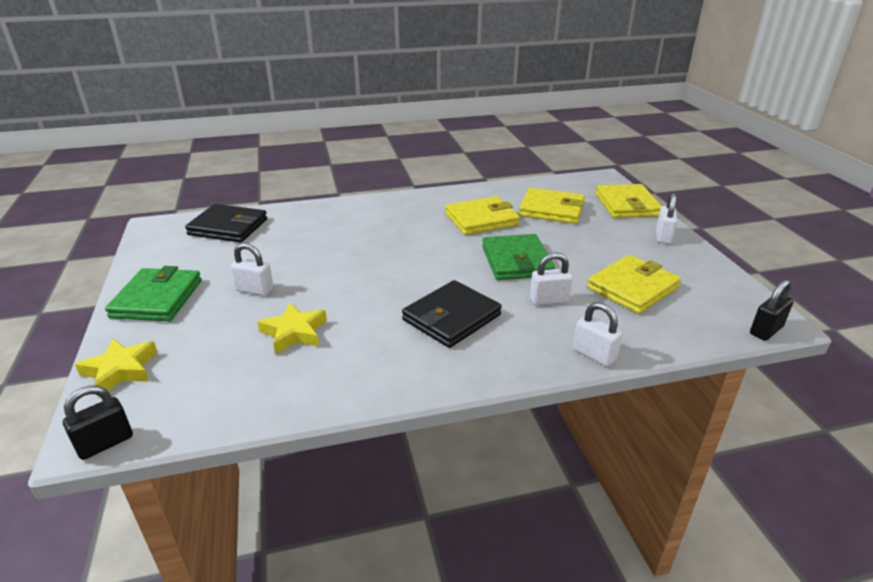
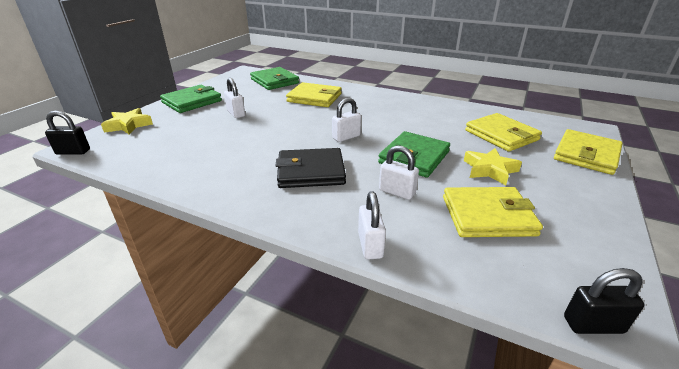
camera: 40 degrees right, 0 degrees up
(228, 227) = (274, 81): black wallet -> green wallet
(294, 332) = (218, 141): yellow star -> yellow star (489, 170)
(481, 219) = (430, 123): yellow wallet -> yellow wallet (314, 98)
(663, 237) = (589, 191): white padlock -> white padlock (346, 137)

